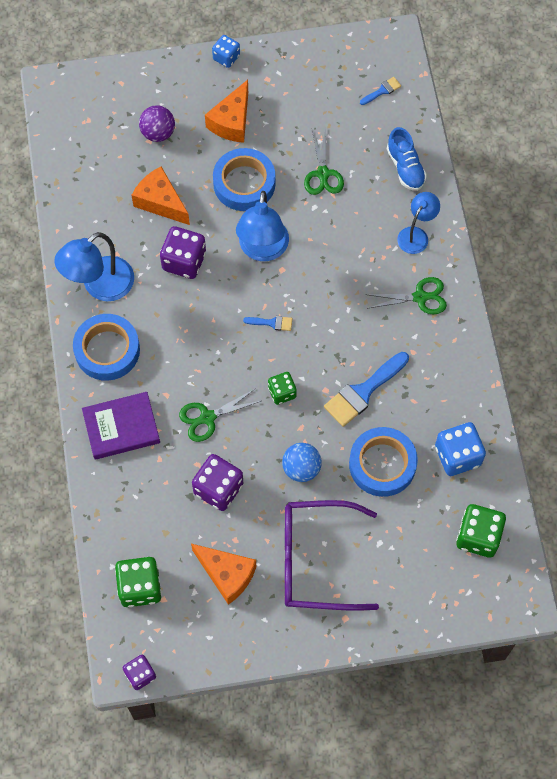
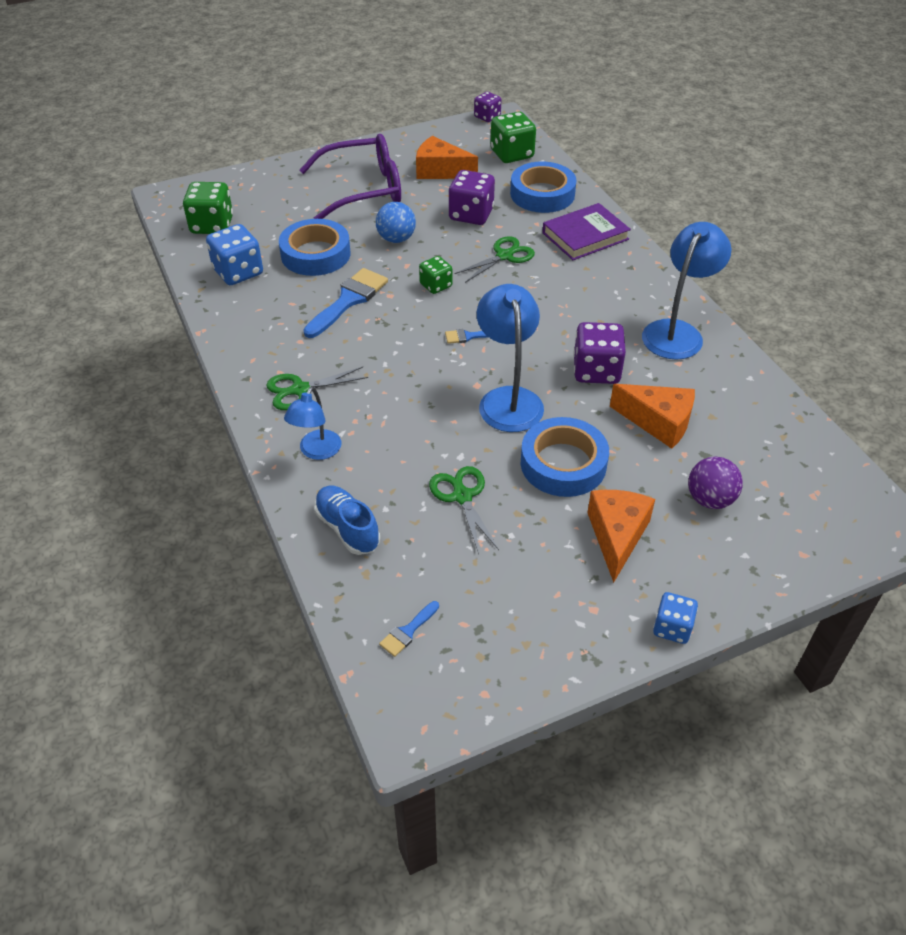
camera: 165 degrees right, 20 degrees down
(107, 350) = (635, 284): blue tape -> blue tape (542, 194)

